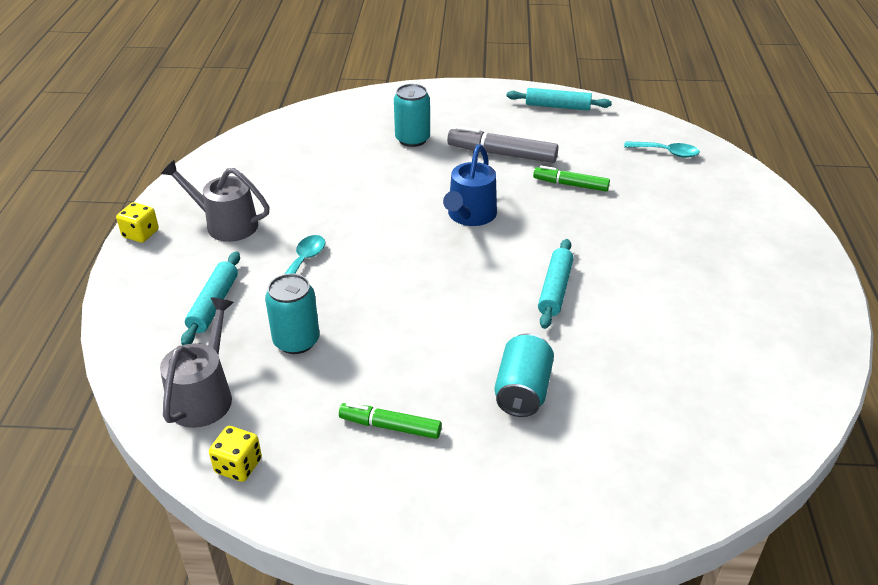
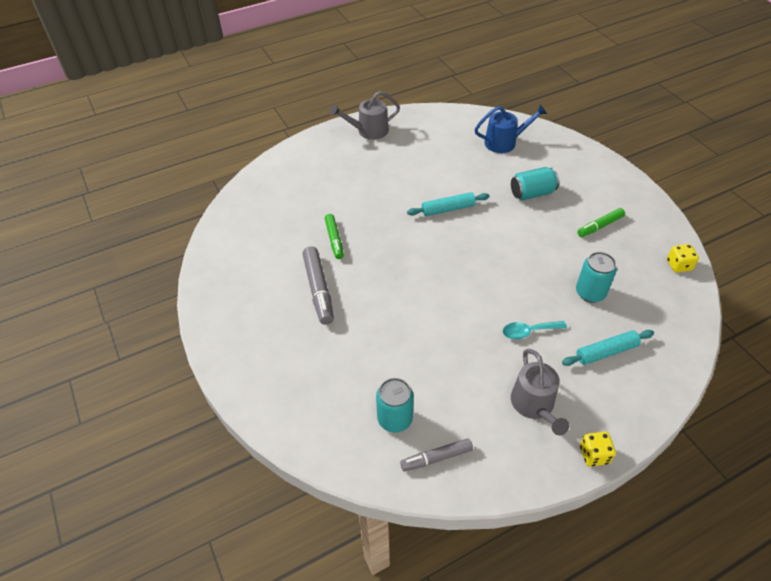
camera: 120 degrees left, 10 degrees up
(204, 396) = (663, 306): grey watering can -> grey watering can (369, 131)
(252, 154) = (436, 458): none -> grey marker
(390, 427) = (600, 226): green marker -> green marker turned 75 degrees clockwise
(412, 139) = (333, 354): turquoise can -> turquoise can (395, 419)
(470, 215) = (409, 273): blue watering can -> blue watering can (504, 142)
(557, 106) = (221, 287): turquoise rolling pin -> none
(666, 152) = (259, 208): turquoise spoon -> none

